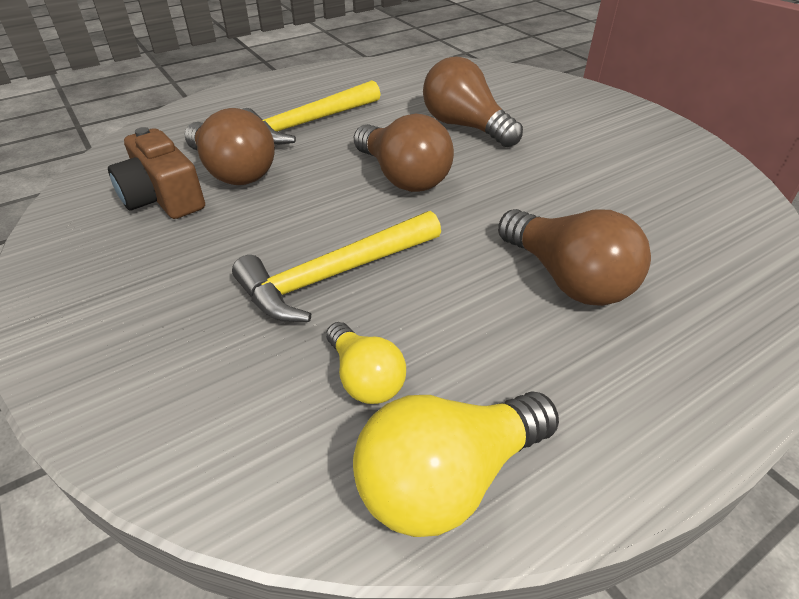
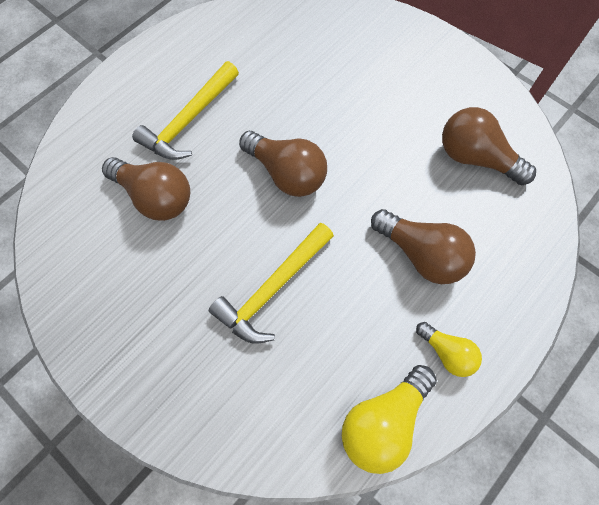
camera: 15 degrees left, 25 degrees up
(163, 197) = (116, 240): brown camera -> none
(365, 378) = (320, 368): yellow light bulb -> yellow light bulb (447, 353)
(465, 126) = (317, 96): brown light bulb -> brown light bulb (475, 158)

